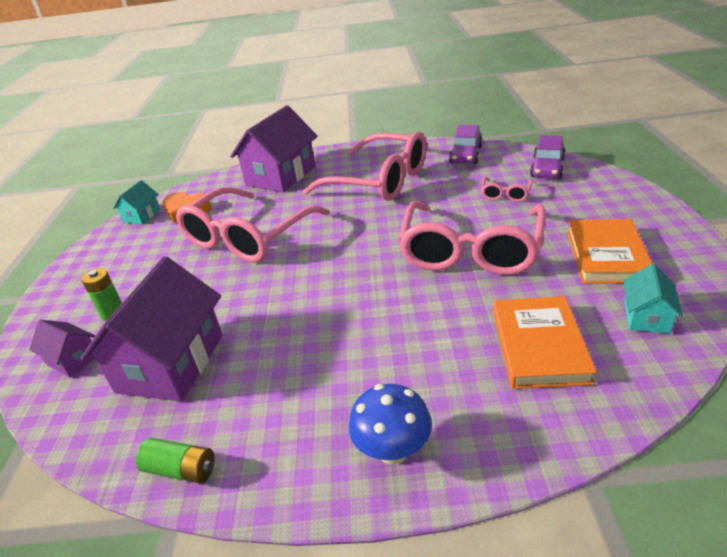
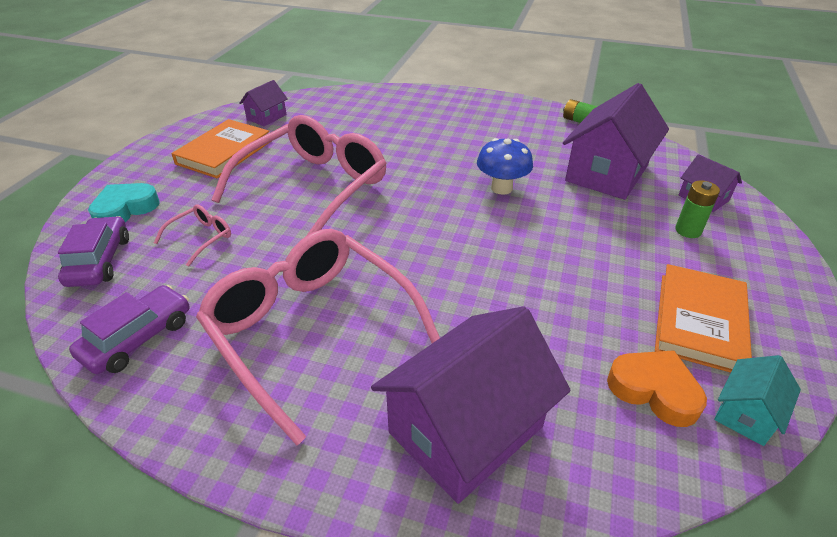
camera: 165 degrees left, 5 degrees up
(247, 237) = (541, 285): pink glasses -> none
(393, 450) = (463, 105): blue mushroom -> blue mushroom (501, 188)
(539, 345) = (345, 121): orange book -> orange book (699, 322)
(547, 168) = (100, 261): purple car -> purple car turned 45 degrees counterclockwise
(593, 191) = (125, 209): none -> turquoise heart
(646, 317) = (266, 117): turquoise house -> purple house

